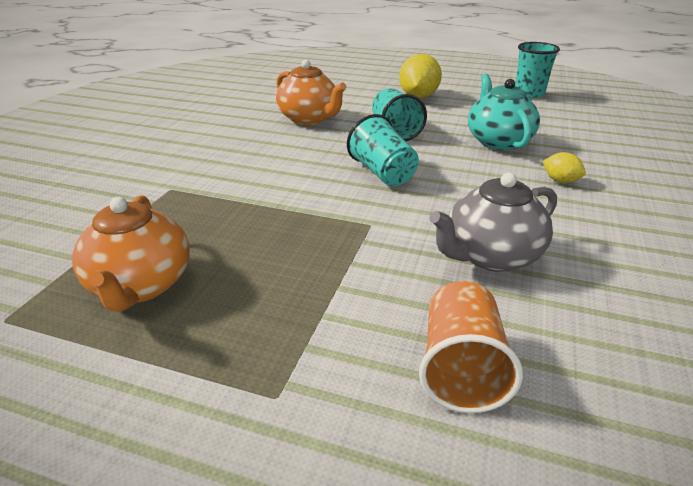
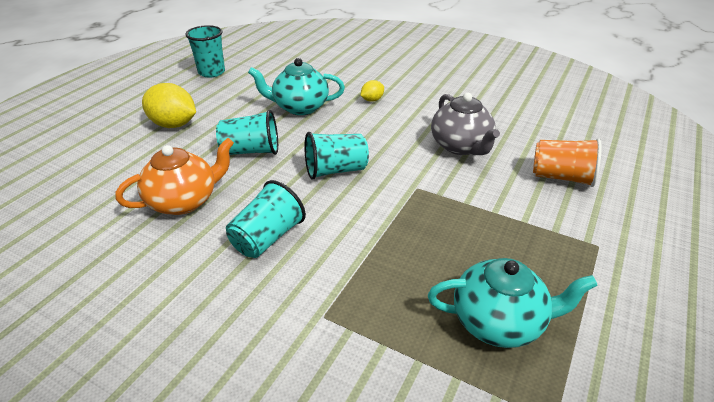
camera: 80 degrees left, 5 degrees up
(140, 286) = (499, 322): orange teapot -> turquoise teapot
(267, 155) = (267, 238): none -> turquoise cup

